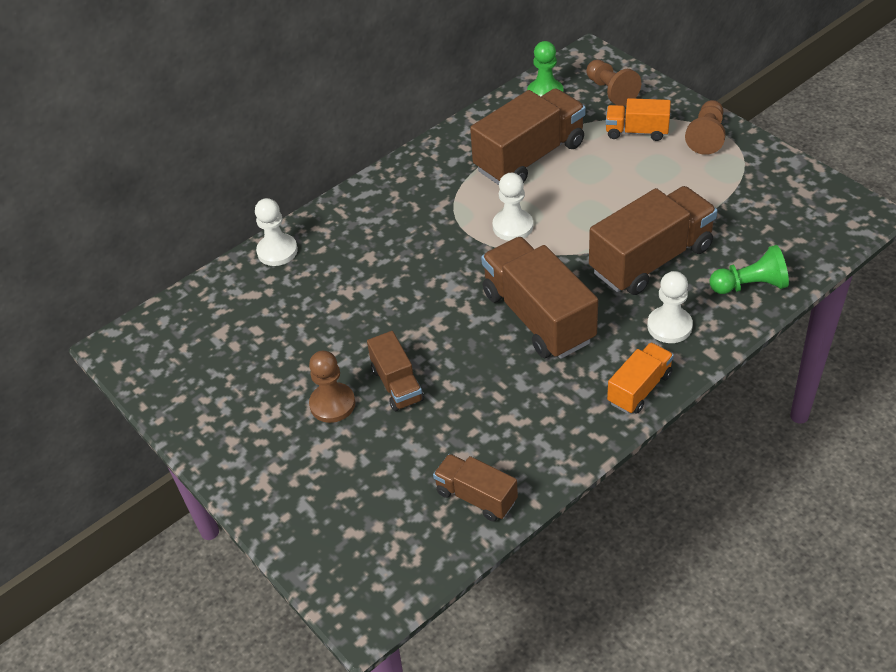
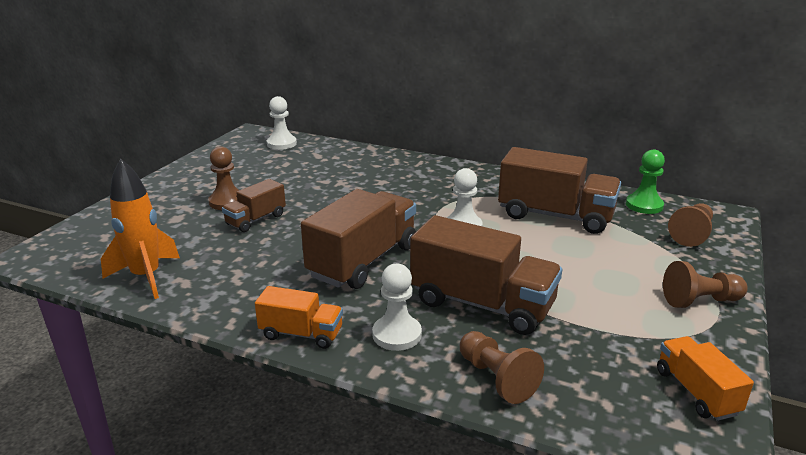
camera: 60 degrees right, 20 degrees down
(277, 251) = (363, 153): white pawn -> white pawn (281, 144)
(476, 496) = (146, 277): brown truck -> orange rocket
(636, 132) = (653, 259): orange truck -> orange truck (696, 392)
(750, 285) = (496, 378): green pawn -> brown pawn

